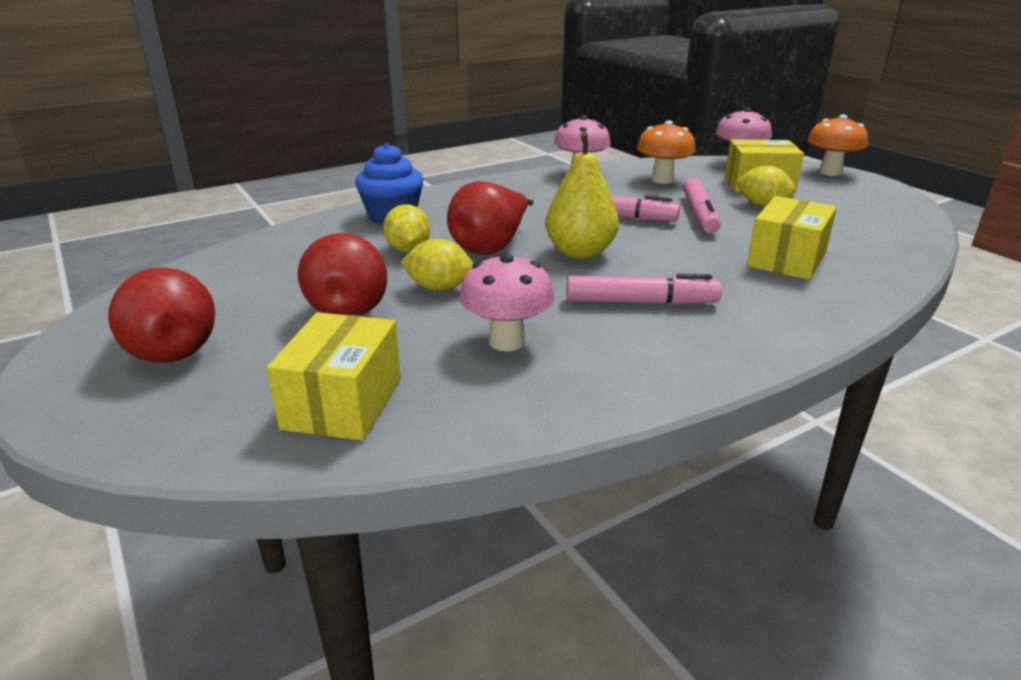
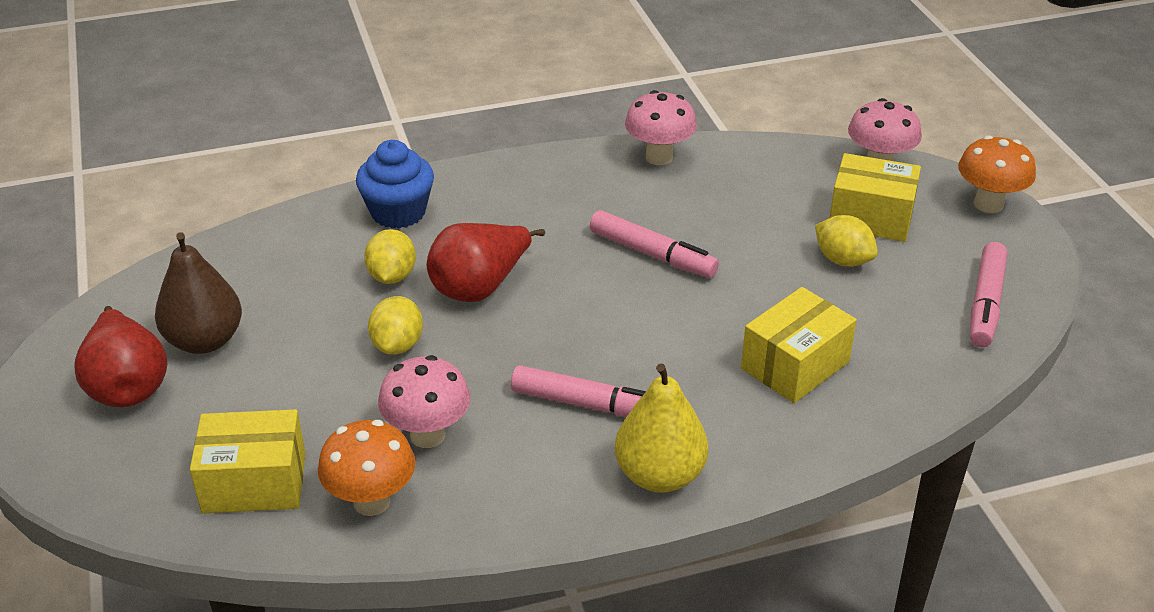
camera: 15 degrees right, 10 degrees up
(244, 308) = (204, 341): none -> brown pear
(343, 403) = (254, 482): yellow box -> yellow box turned 60 degrees clockwise
(350, 307) = (302, 358): red pear -> none
(439, 288) = (398, 345): yellow lemon -> yellow lemon turned 75 degrees clockwise
(580, 252) = (572, 313): yellow pear -> yellow pear (659, 475)
(662, 180) = (753, 187): orange mushroom -> orange mushroom (371, 501)
(699, 215) = (751, 267): pink marker -> pink marker (985, 303)

